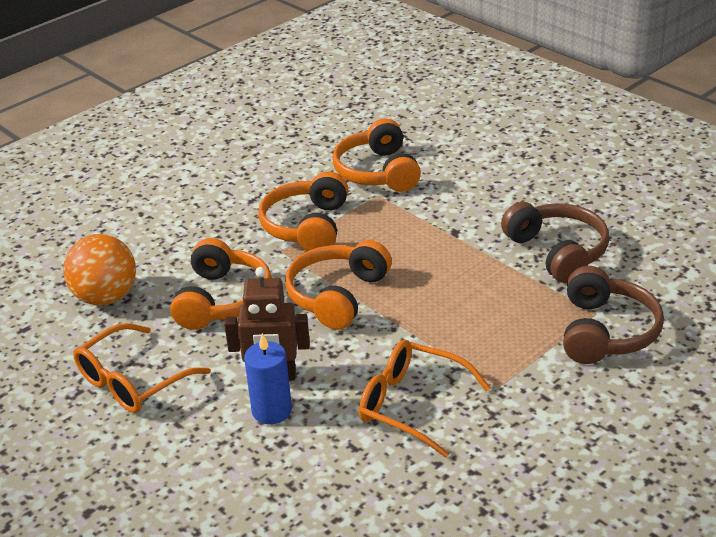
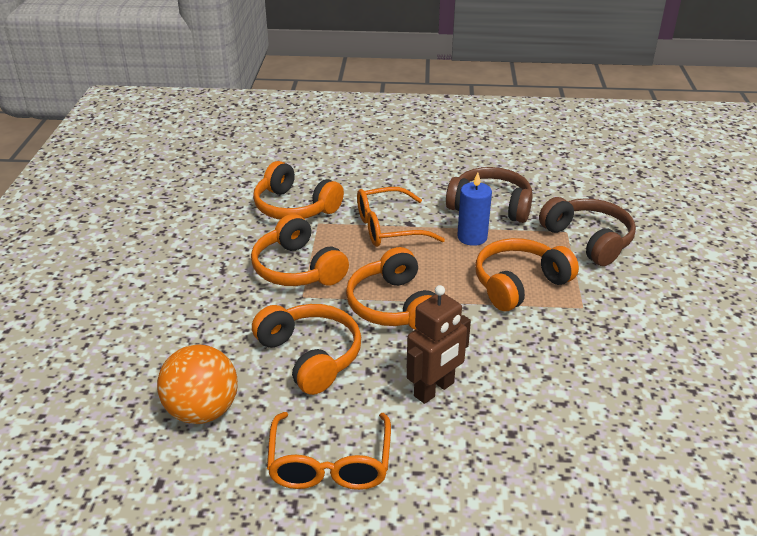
camera: 45 degrees left, 0 degrees up
(272, 410) = (471, 415): blue candle -> blue candle (472, 237)
(411, 404) = (552, 351): orange glasses -> orange glasses (388, 228)
(471, 335) = (519, 284): none -> orange headphones

